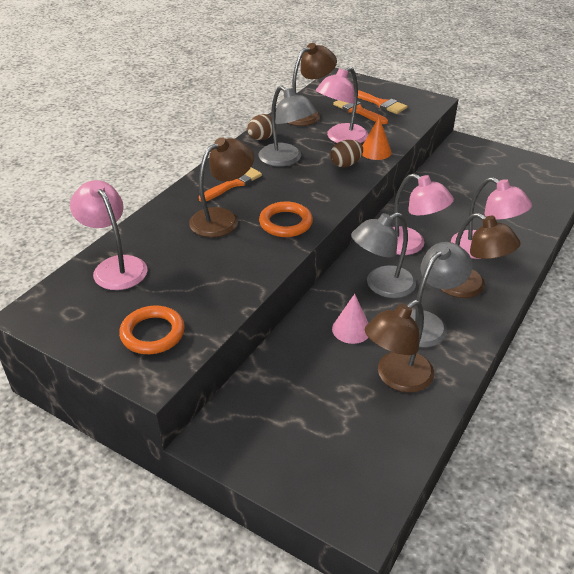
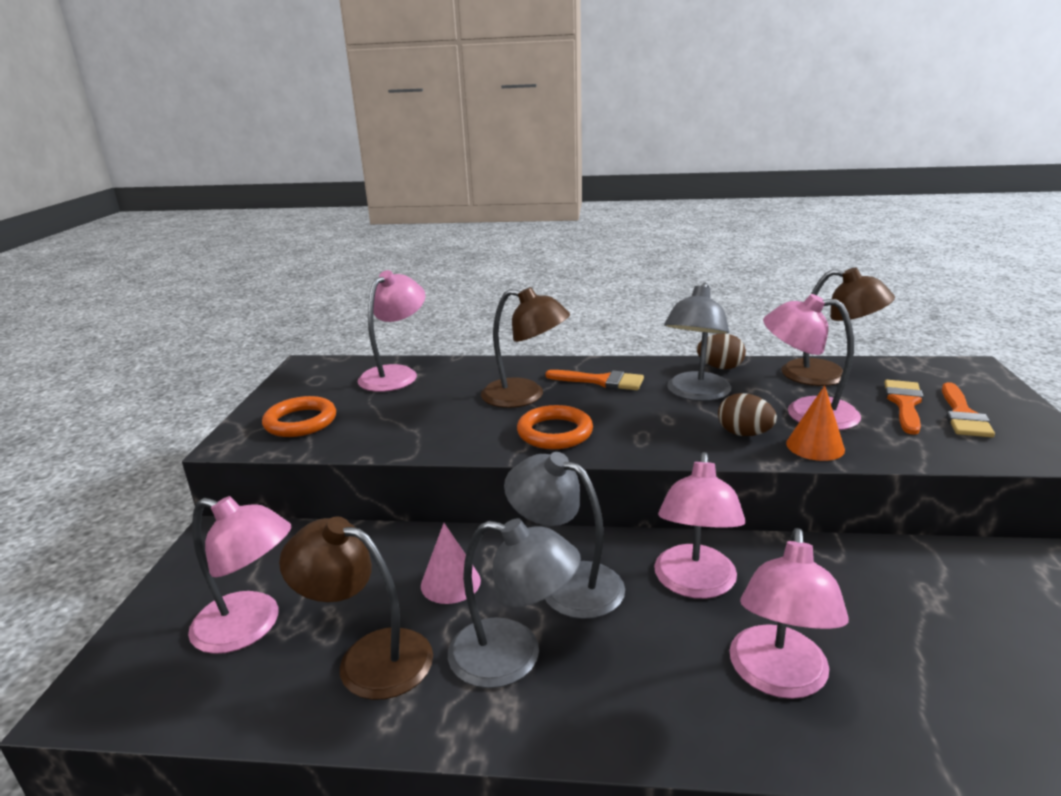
camera: 65 degrees right, 15 degrees down
(336, 428) = (250, 627): none -> pink lamp
(469, 287) = (646, 687): brown lamp -> none

